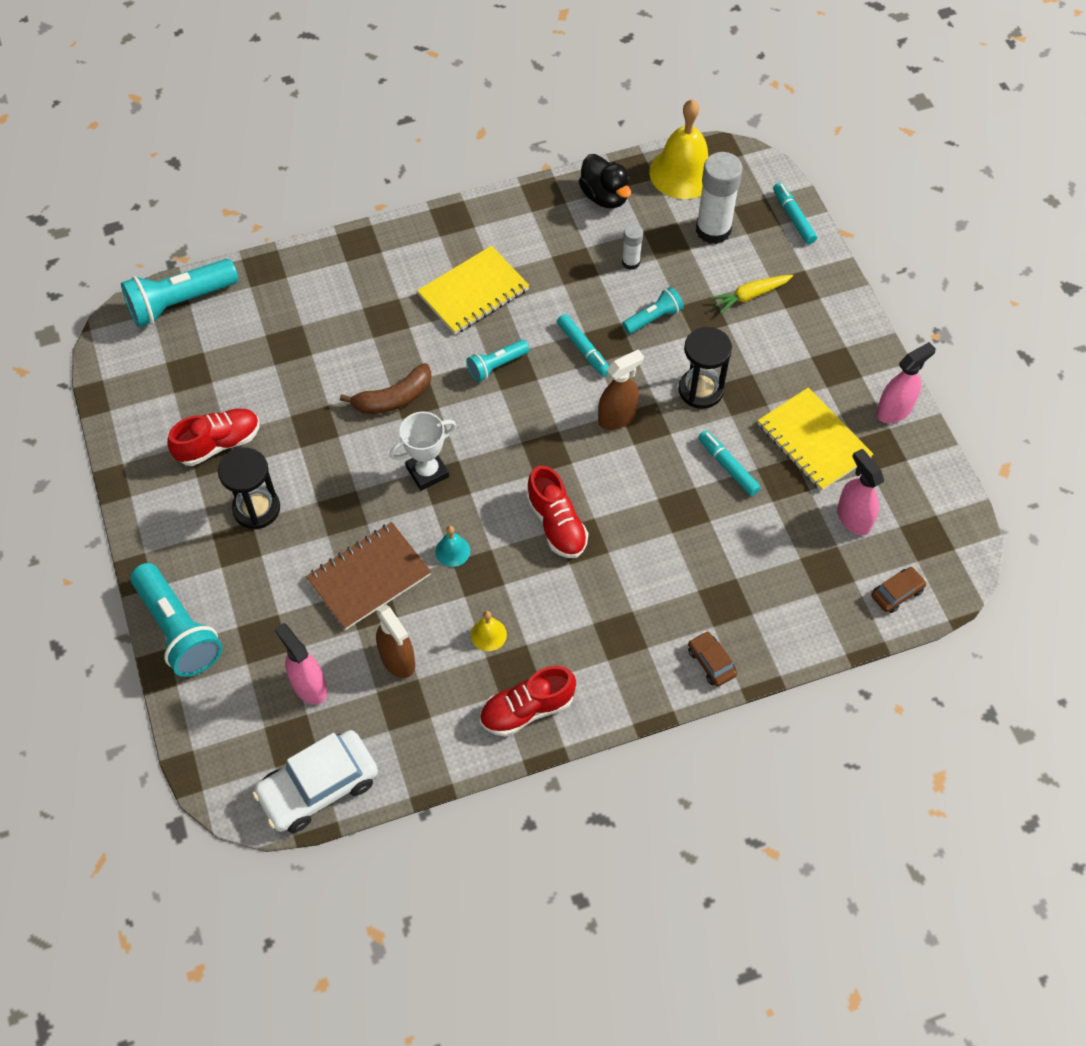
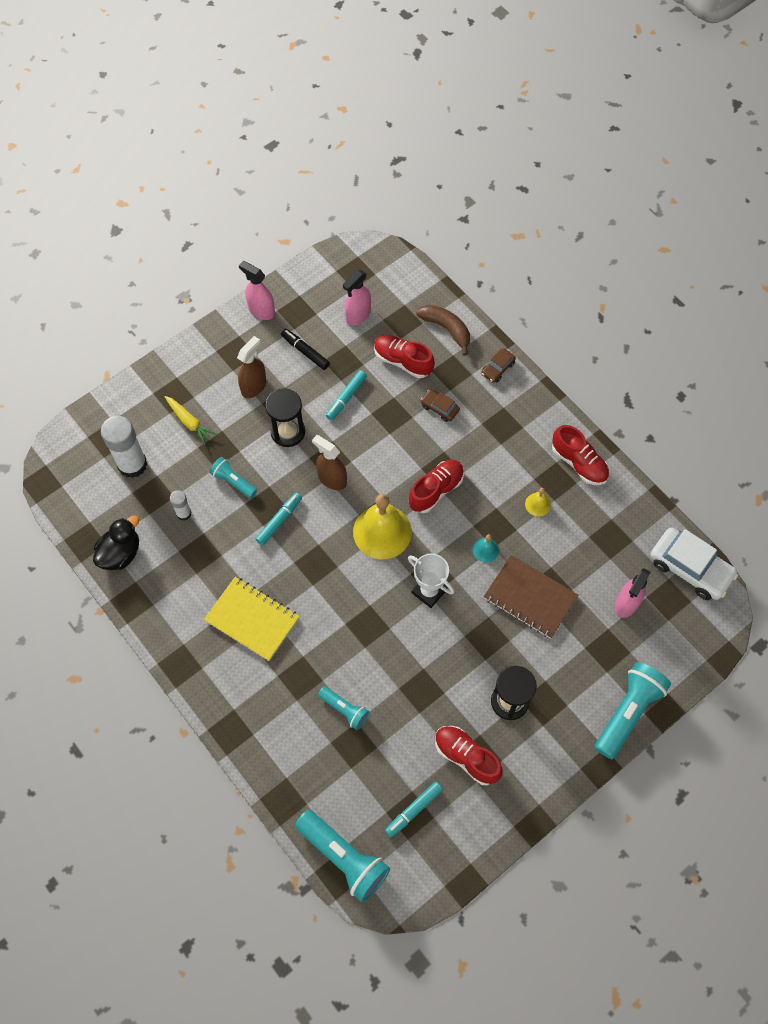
camera: 110 degrees left, 5 degrees up
(394, 398) = (374, 640): brown banana -> brown banana (446, 329)
(398, 660) = (582, 554): brown spray bottle -> brown spray bottle (254, 386)
(496, 366) = (317, 577): turquoise flashlight -> turquoise flashlight (345, 710)
(683, 172) = (78, 503): yellow bell -> yellow bell (382, 532)
(762, 549) = (403, 361): none -> red shoe
(793, 217) = (103, 413): turquoise marker -> turquoise marker (413, 810)
(813, 441) = (305, 352): yellow notebook -> black marker
(896, 593) = (403, 280): brown car -> brown car (439, 408)

